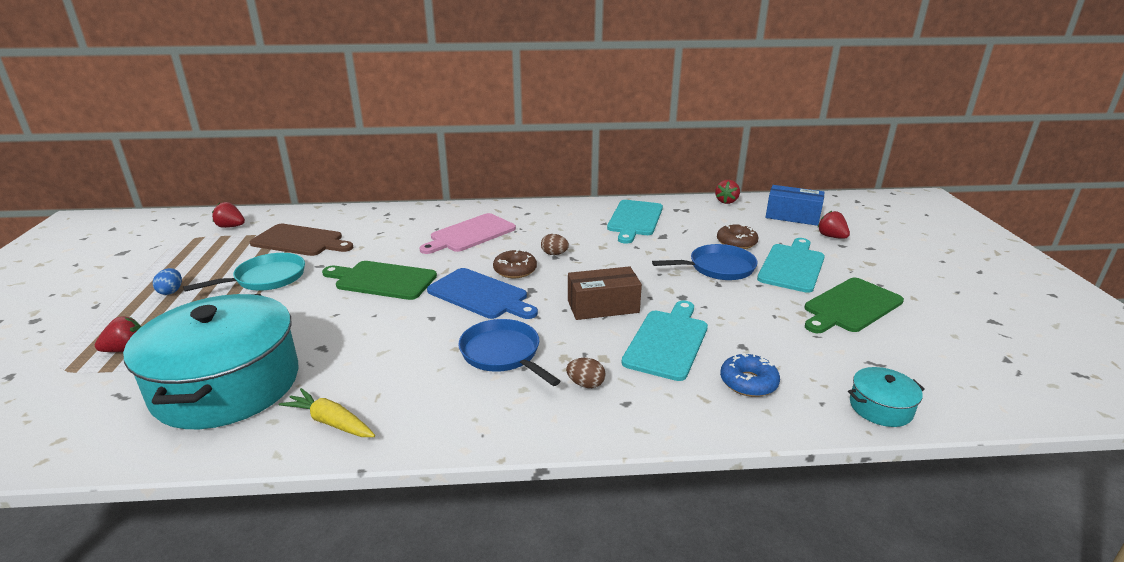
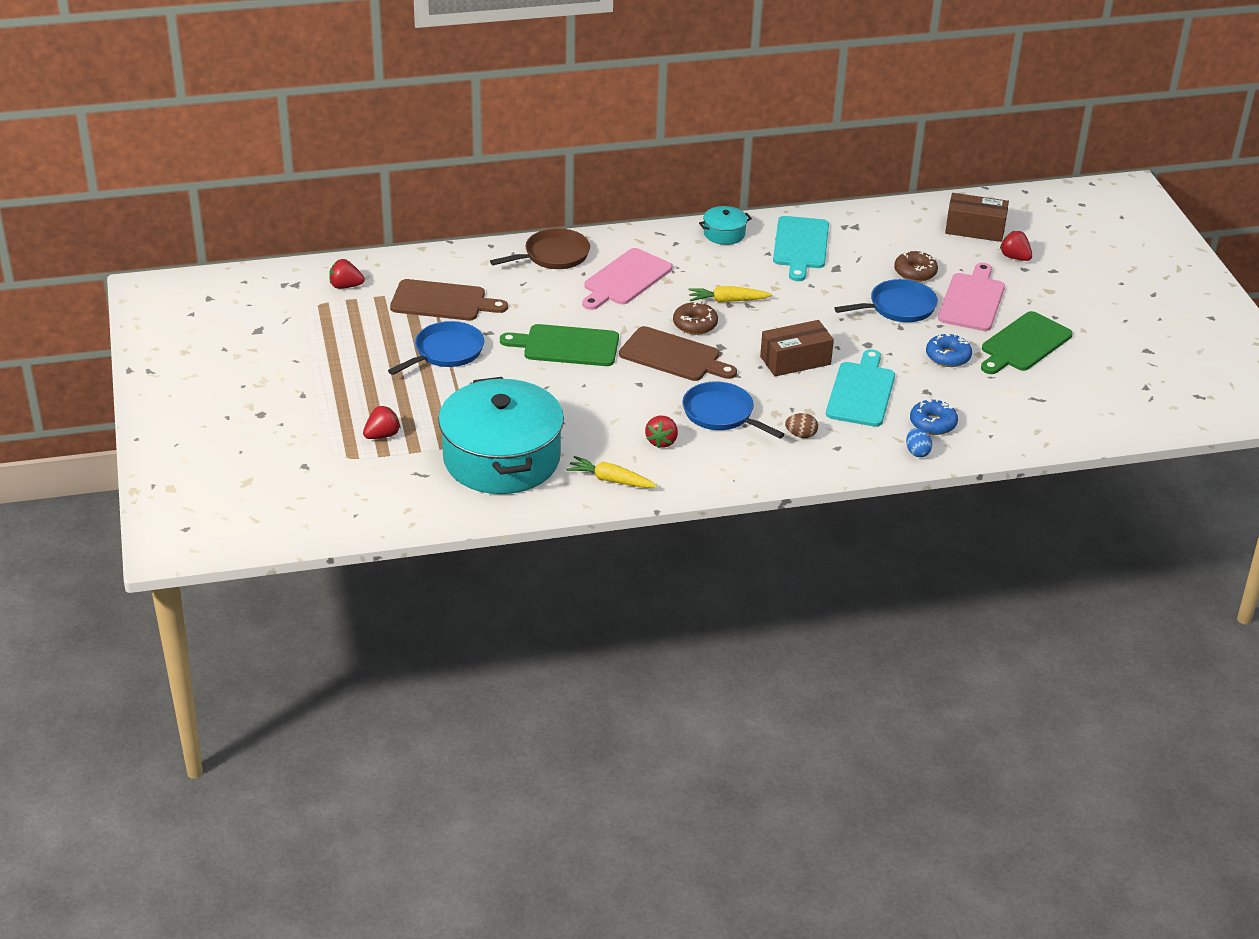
camera: 10 degrees left, 10 degrees up
(171, 291) = (362, 374): blue egg -> blue egg (917, 452)
(266, 278) = (446, 352): turquoise pan -> blue pan
(419, 216) = (553, 255): none -> brown pan
(480, 295) = (673, 356): blue cutting board -> brown cutting board
(554, 254) = (727, 301): brown egg -> yellow carrot
(726, 201) = (900, 209): red strawberry -> red strawberry (662, 441)
(767, 313) = (948, 356): none -> blue donut
(792, 216) = (975, 229): blue box -> brown box
(792, 266) = (972, 300): turquoise cutting board -> pink cutting board
(880, 407) = (1035, 435): turquoise pot -> turquoise pot (724, 234)

